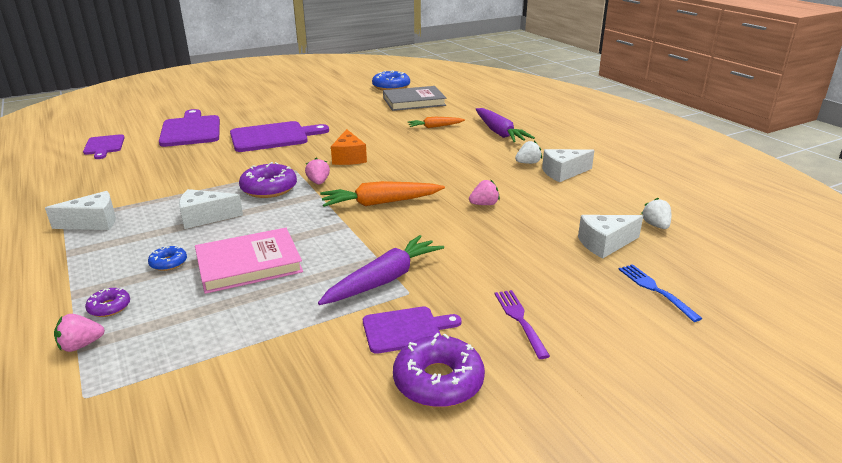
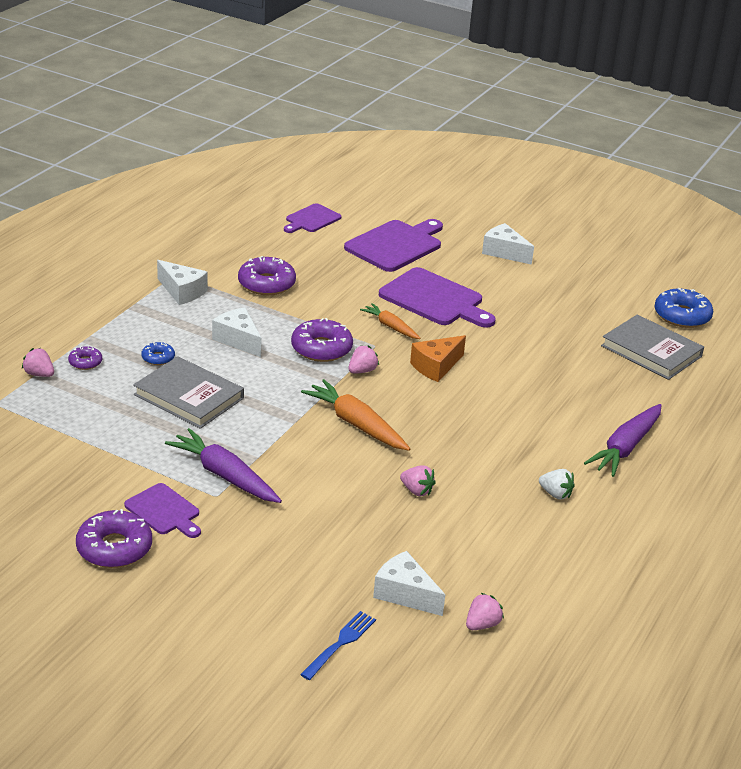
camera: 55 degrees right, 5 degrees up
(151, 185) = (266, 284): none -> purple donut
(249, 264) = (189, 396): pink book -> grey book
(384, 279) = (224, 475): purple carrot -> purple carrot turned 150 degrees counterclockwise
(435, 127) = (587, 394): orange carrot -> orange carrot (390, 326)
(520, 320) = (223, 569): purple fork -> none
(563, 173) = (555, 527): white cheese -> white cheese (504, 252)
(655, 225) = (482, 624): white strawberry -> pink strawberry

